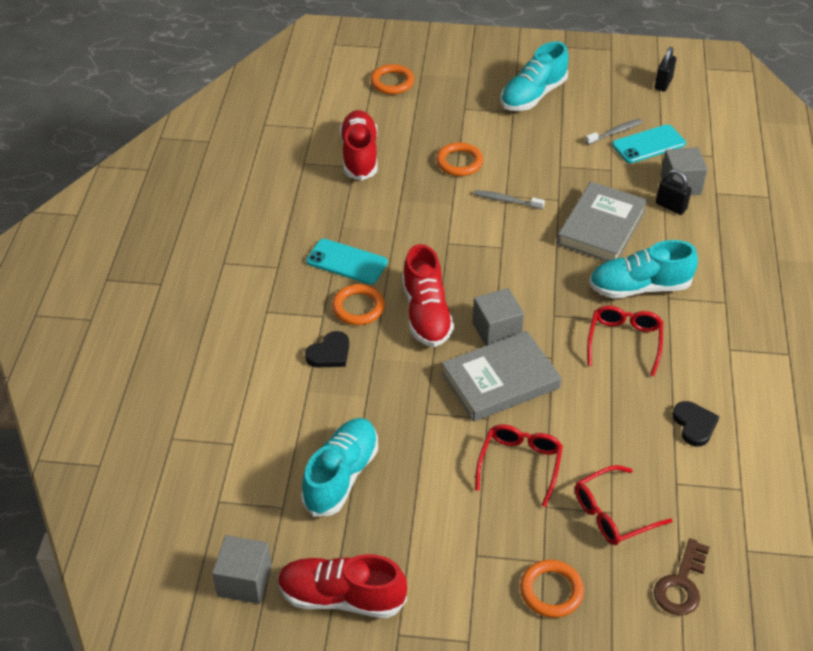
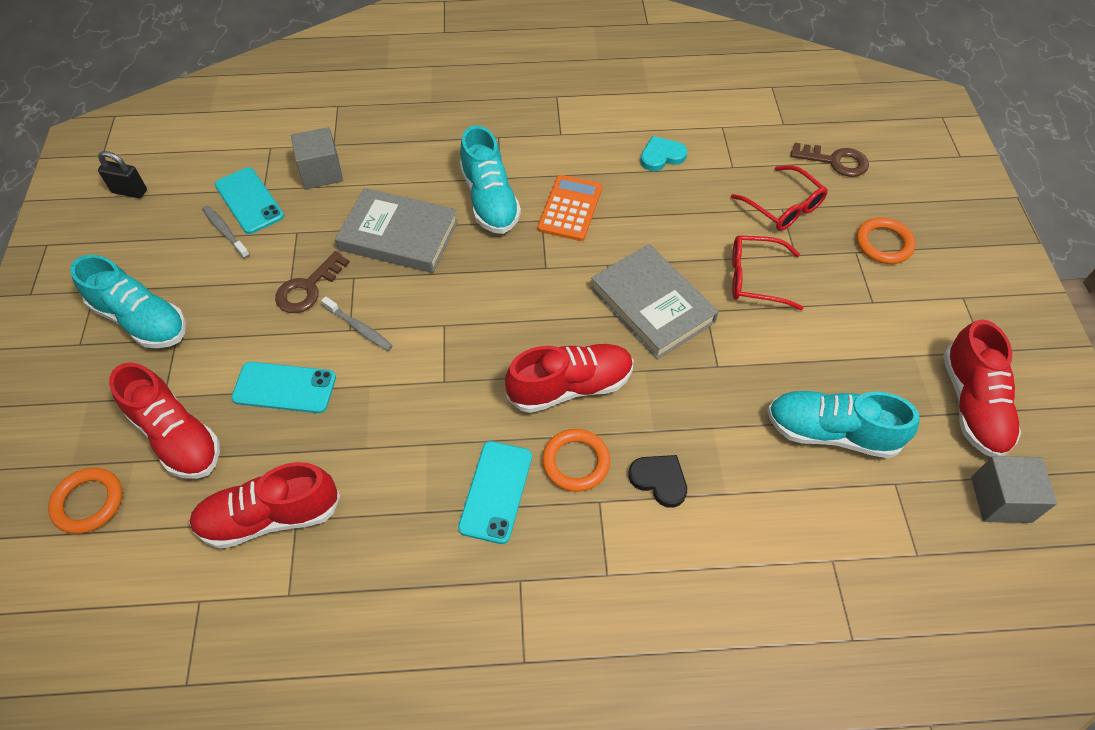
camera: 100 degrees left, 10 degrees up
(431, 115) = (177, 436): none -> red shoe
(459, 162) = (284, 388): orange ring -> turquoise phone
(496, 331) = (581, 315): grey cube -> none
(506, 200) = (359, 328): grey toothbrush -> grey toothbrush turned 60 degrees counterclockwise
(550, 175) = (308, 288): none -> brown key
(624, 342) = (570, 208): red glasses -> orange calculator
(671, 206) = (359, 179): black padlock -> none
(694, 425) = (661, 156): black heart -> turquoise heart

